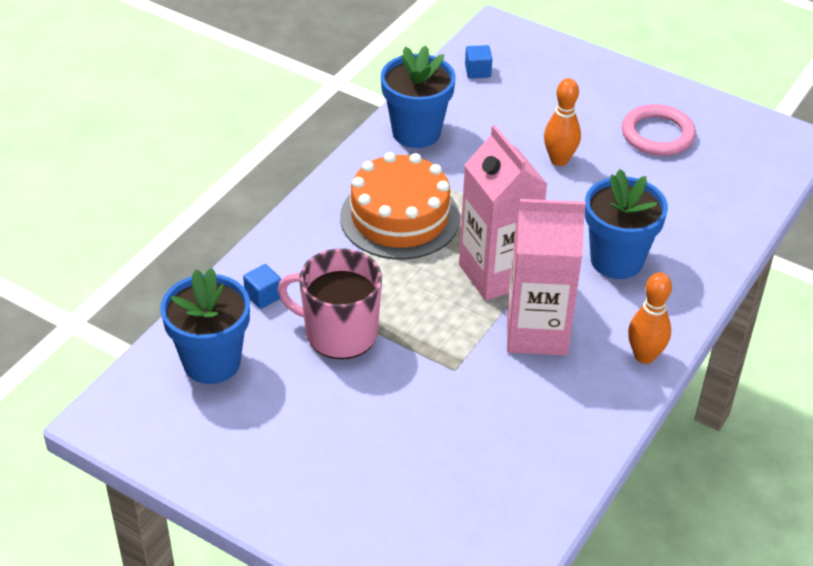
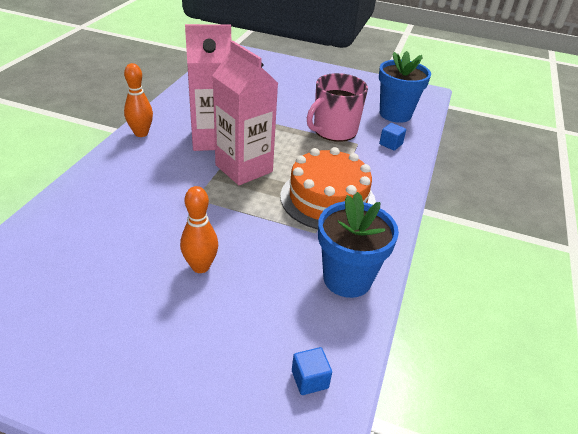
camera: 165 degrees right, 5 degrees down
(339, 333) = (334, 130): pink mug -> pink mug turned 135 degrees clockwise
(616, 260) = (153, 185): blue flower pot -> none
(657, 134) = (89, 313): pink ring -> none

